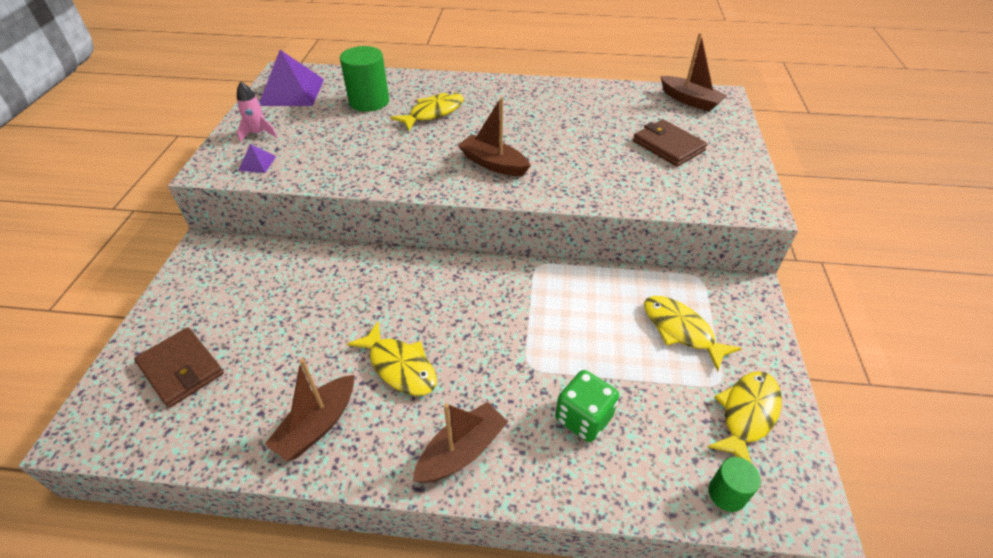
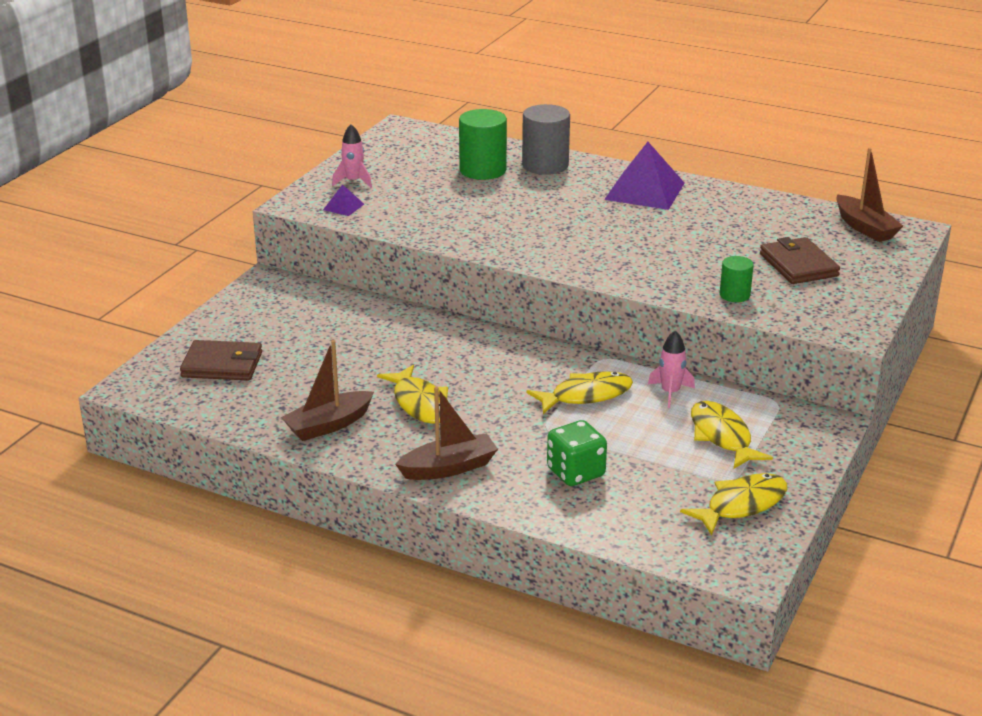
camera: 20 degrees right, 15 degrees down
(181, 369) = (222, 365): brown wallet -> brown wallet turned 60 degrees counterclockwise
(291, 92) = (402, 148): purple pyramid -> purple pyramid (644, 191)
(418, 87) = (545, 165): none -> grey cylinder
(433, 113) = (548, 192): yellow fish -> yellow fish (586, 395)
(493, 164) = (587, 247): brown boat -> none
(612, 290) = (670, 393): none -> pink rocket
(727, 494) = (677, 545): green cylinder -> green cylinder (734, 295)

